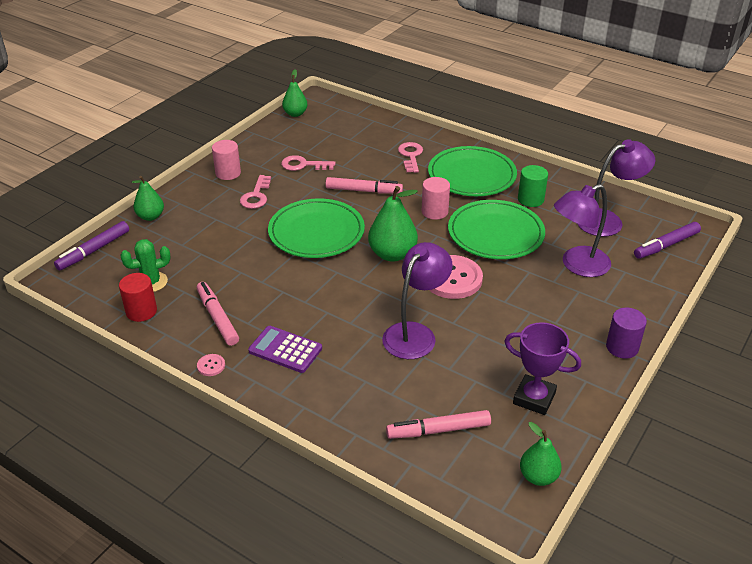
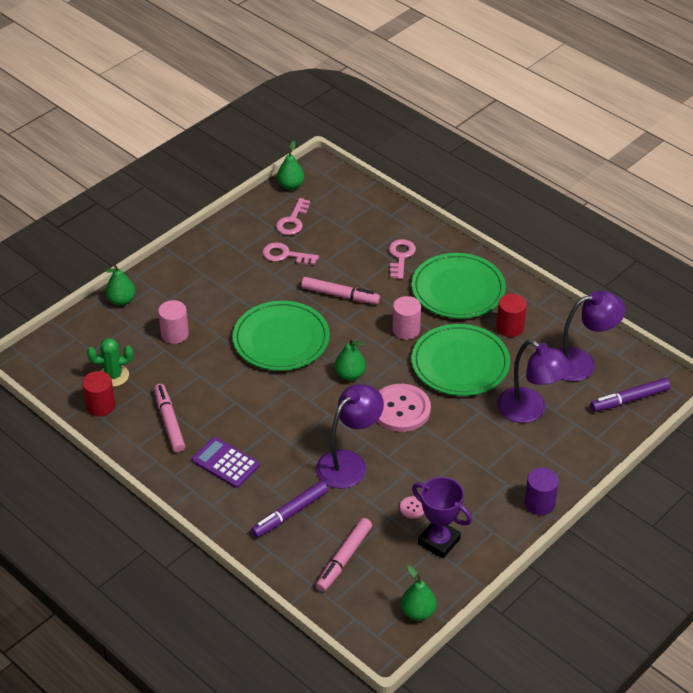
camera: 10 degrees right, 5 degrees up
(94, 250) = (63, 333): purple marker -> purple marker (290, 513)
(211, 366) = (156, 470): pink button -> pink button (412, 508)
(228, 173) = (206, 256): pink cylinder -> pink cylinder (175, 334)
(256, 196) = (229, 288): pink key -> pink key (292, 221)
(392, 254) = (350, 374): green pear -> green pear, size x0.63
(438, 430) = (344, 559): pink marker -> pink marker turned 60 degrees counterclockwise
(530, 199) = (510, 327): green cylinder -> red cylinder
(577, 265) = (530, 411): purple lamp -> purple lamp turned 120 degrees counterclockwise

